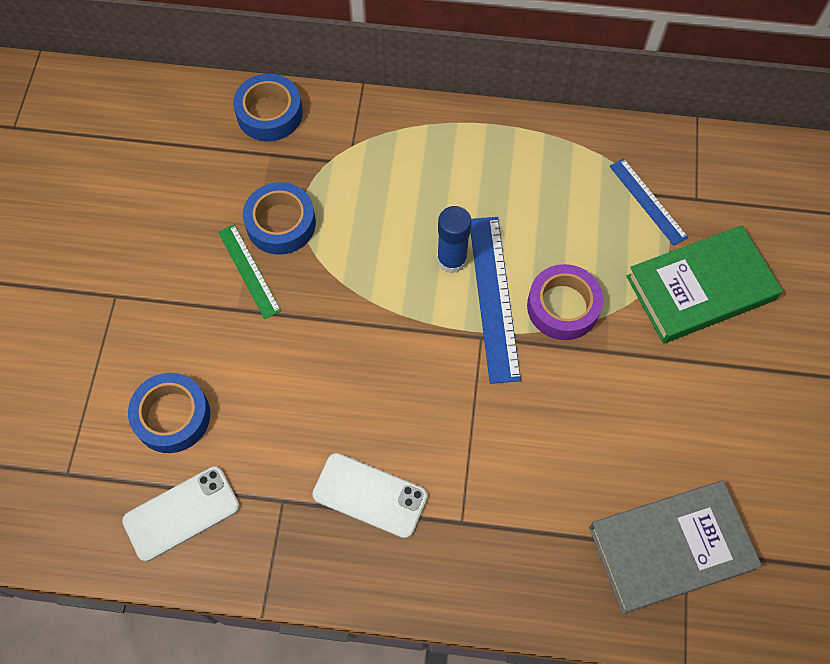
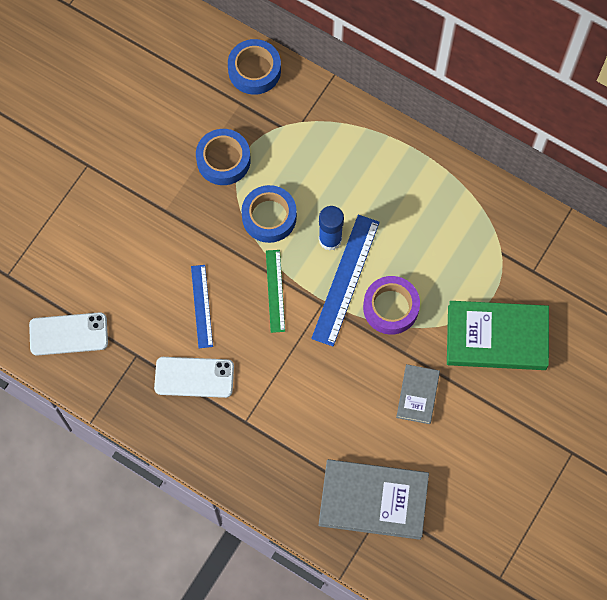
camera: 25 degrees right, 5 degrees up
(172, 416) = (90, 267): blue tape -> blue tape (269, 217)
(249, 271) = (185, 186): green ruler -> green ruler (275, 291)
(370, 495) = (194, 377): white phone -> white phone turned 45 degrees counterclockwise
(648, 201) = (496, 257): blue ruler -> blue ruler (202, 306)
(650, 394) = (418, 395): none -> grey book

